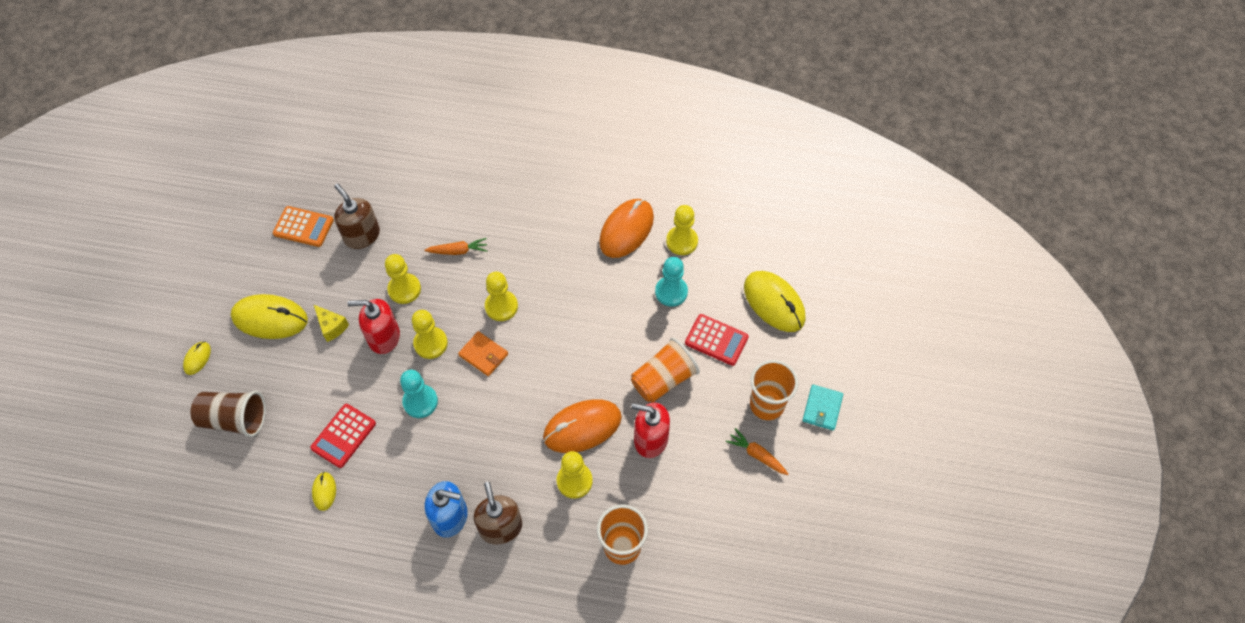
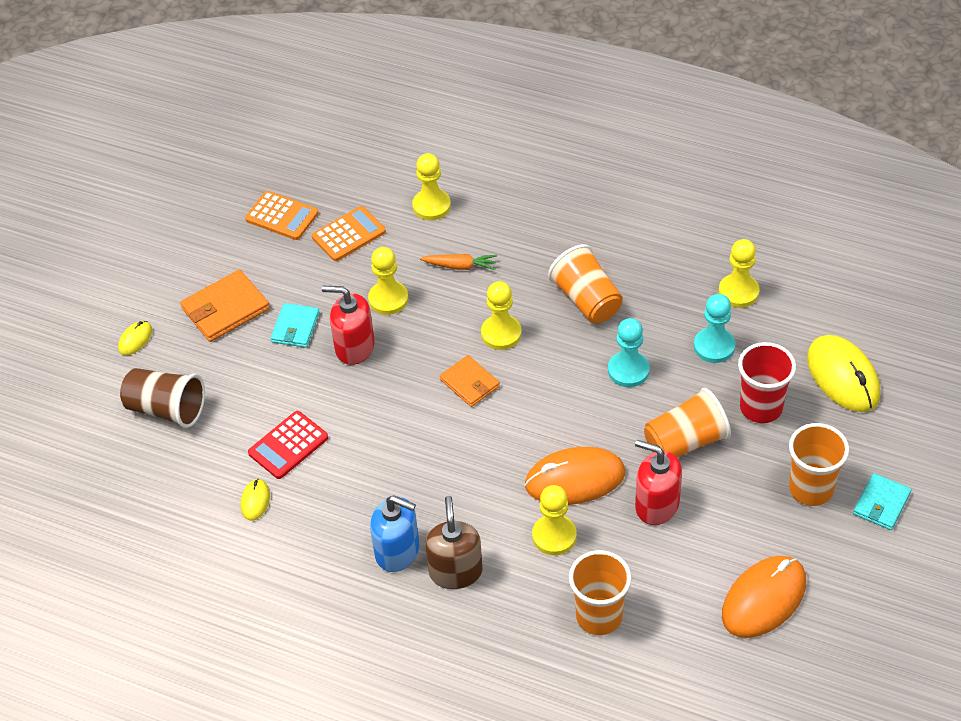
camera: 15 degrees right, 10 degrees down
(270, 318) = (225, 309): yellow mouse -> orange wallet
(331, 327) = (295, 327): yellow cheese -> turquoise wallet
(362, 235) = (348, 234): brown soap dispenser -> orange calculator
(420, 402) = (385, 423): turquoise pawn -> turquoise pawn (628, 370)
(430, 343) = (409, 362): yellow pawn -> yellow pawn (431, 206)
(564, 266) = (587, 300): none -> orange cup
(626, 230) = (671, 270): orange mouse -> orange mouse (764, 599)
(716, 340) = (761, 408): red calculator -> red cup
(756, 455) = (787, 543): orange carrot -> none

